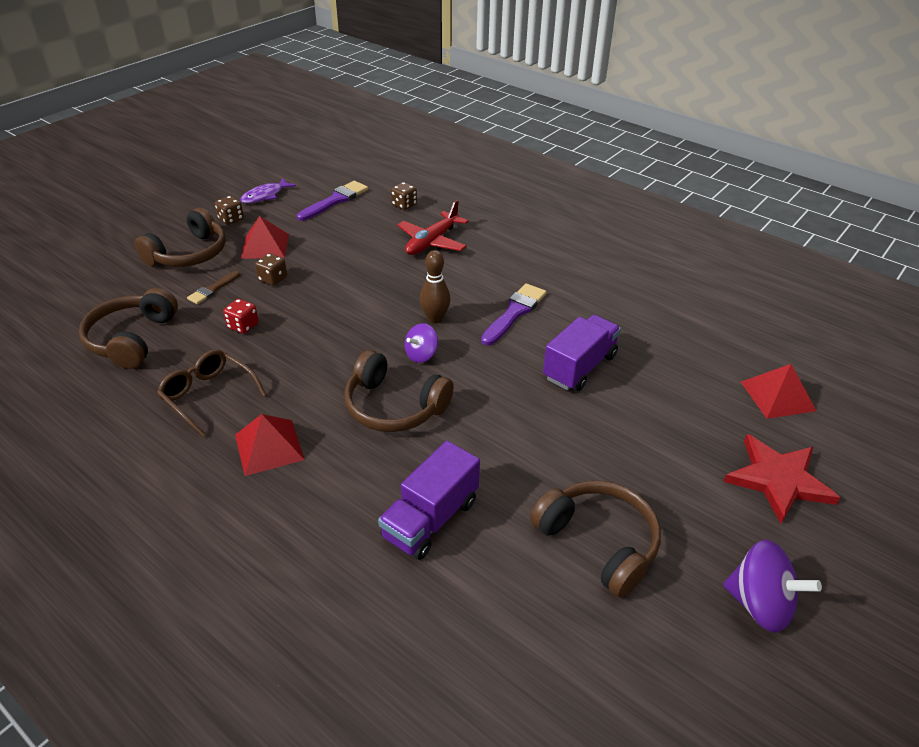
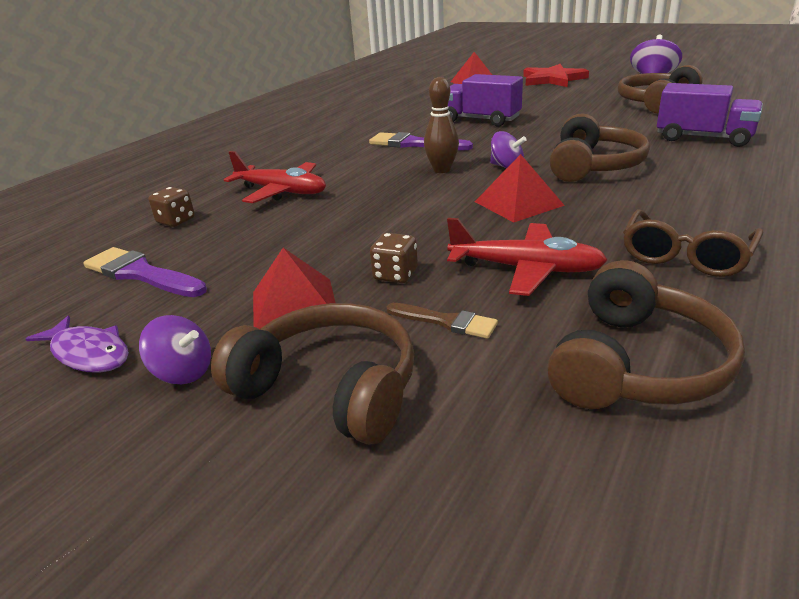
camera: 95 degrees left, 10 degrees down
(132, 339) = (637, 364): brown headphones -> brown headphones turned 60 degrees counterclockwise
(231, 219) = (183, 372): brown dice -> purple spinning top
(243, 326) = (526, 269): red dice -> red plane
(269, 447) = (716, 204): red pyramid -> red pyramid (518, 203)

